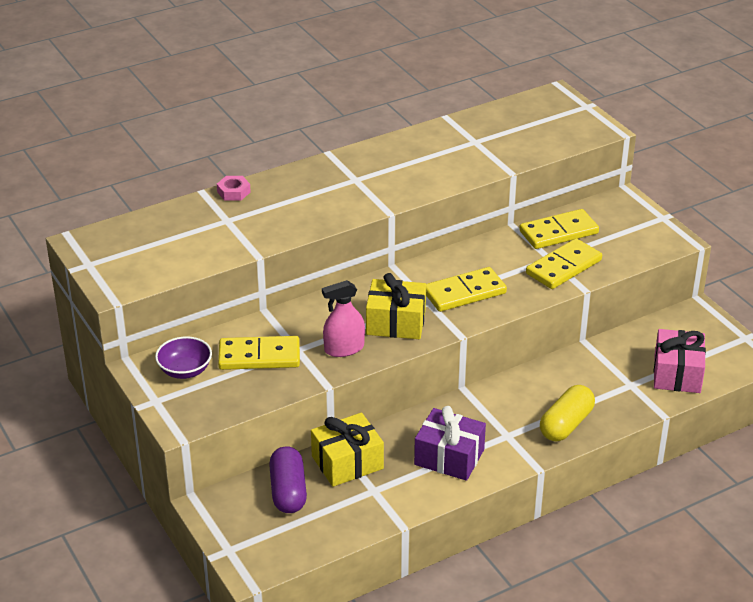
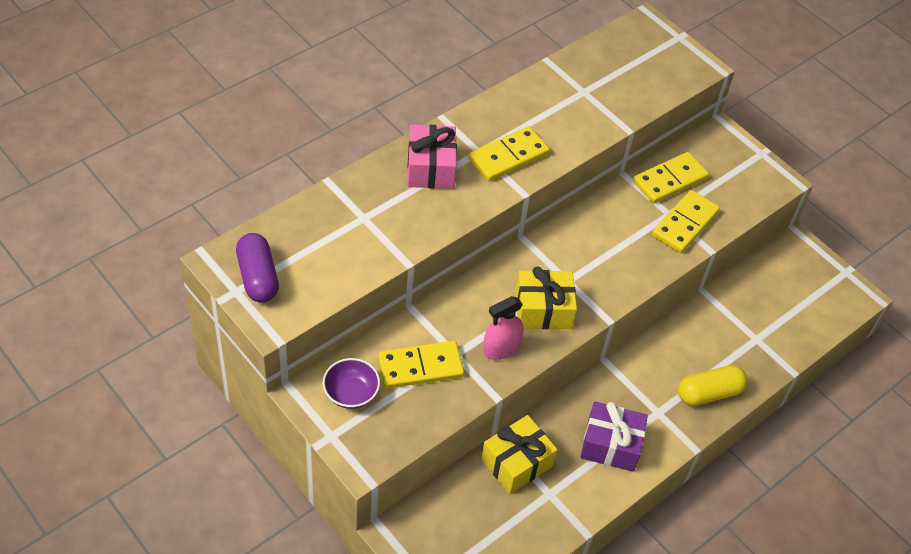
camera: 15 degrees left, 15 degrees up
(233, 192) = (360, 178): pink nut -> none
(288, 491) = (469, 505): purple capsule -> purple capsule (258, 277)
(464, 293) = (599, 265): yellow domino -> yellow domino (508, 157)
(566, 424) = (709, 393): yellow capsule -> yellow capsule turned 45 degrees clockwise
(677, 373) = (795, 321): pink gift -> pink gift (431, 168)

